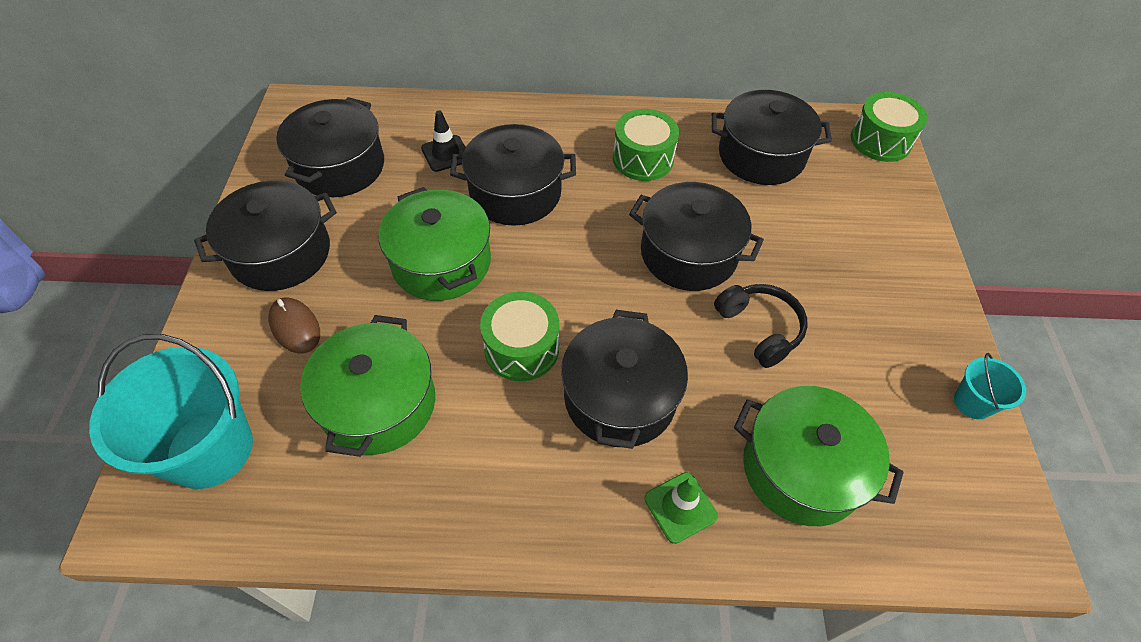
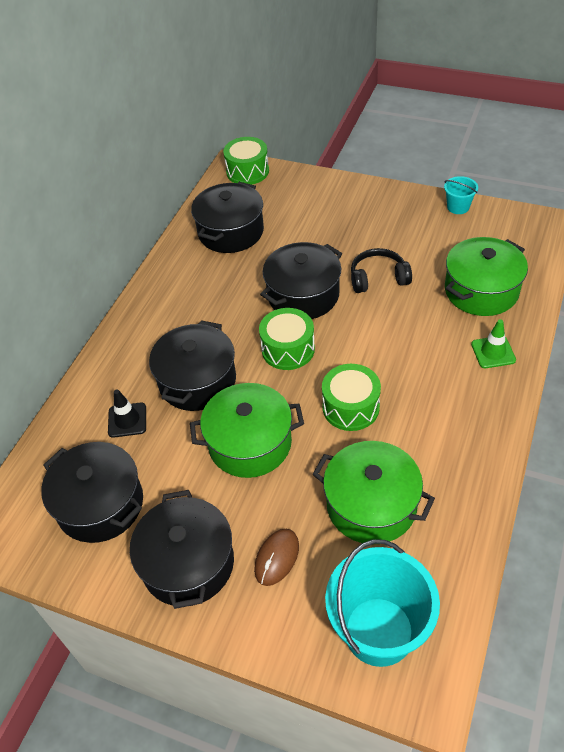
camera: 65 degrees left, 5 degrees down
(295, 327) = (277, 558): brown mouse -> brown mouse turned 45 degrees counterclockwise
(620, 397) = (408, 362): black pot -> none
(643, 159) = (200, 295): green drum -> green drum (288, 349)

